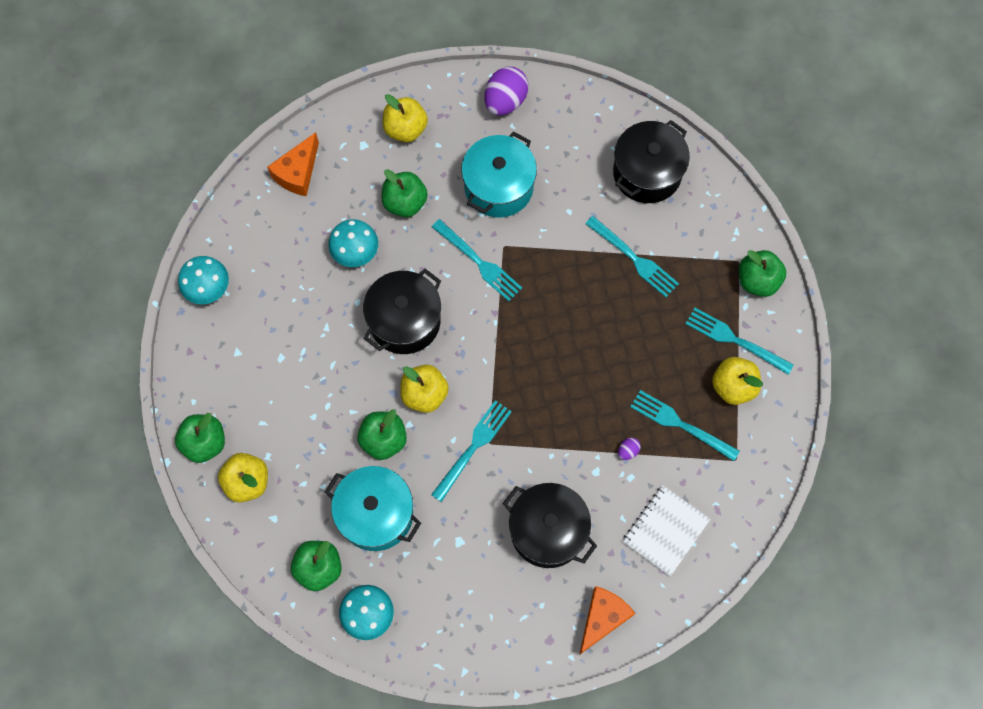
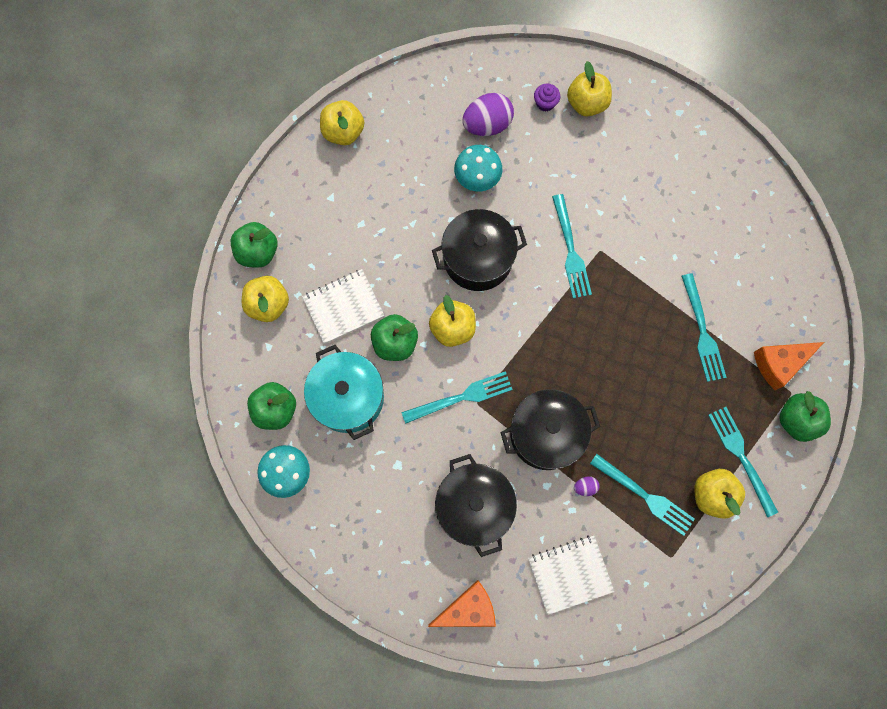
camera: 35 degrees right, 5 degrees up
(208, 288) = (343, 132): turquoise mushroom -> yellow apple
(298, 173) = (476, 85): orange cheese -> orange cheese (779, 363)
(316, 439) = (343, 307): none -> white notebook
(369, 151) = (545, 103): none -> purple cupcake
(405, 202) = (544, 163): green apple -> none
(498, 187) = (630, 199): turquoise pot -> none
(505, 101) = (685, 132): purple egg -> purple egg (487, 125)
(647, 173) = (764, 267): black pot -> black pot (546, 434)
(680, 424) = (644, 495): turquoise fork -> turquoise fork turned 150 degrees clockwise

